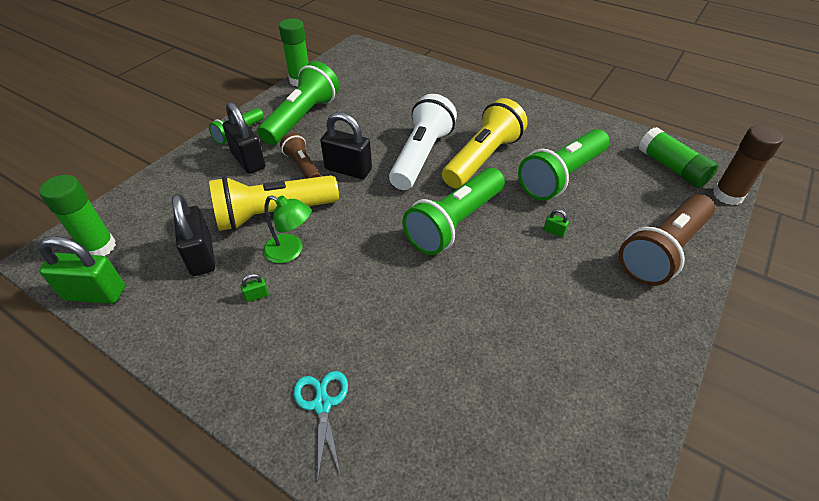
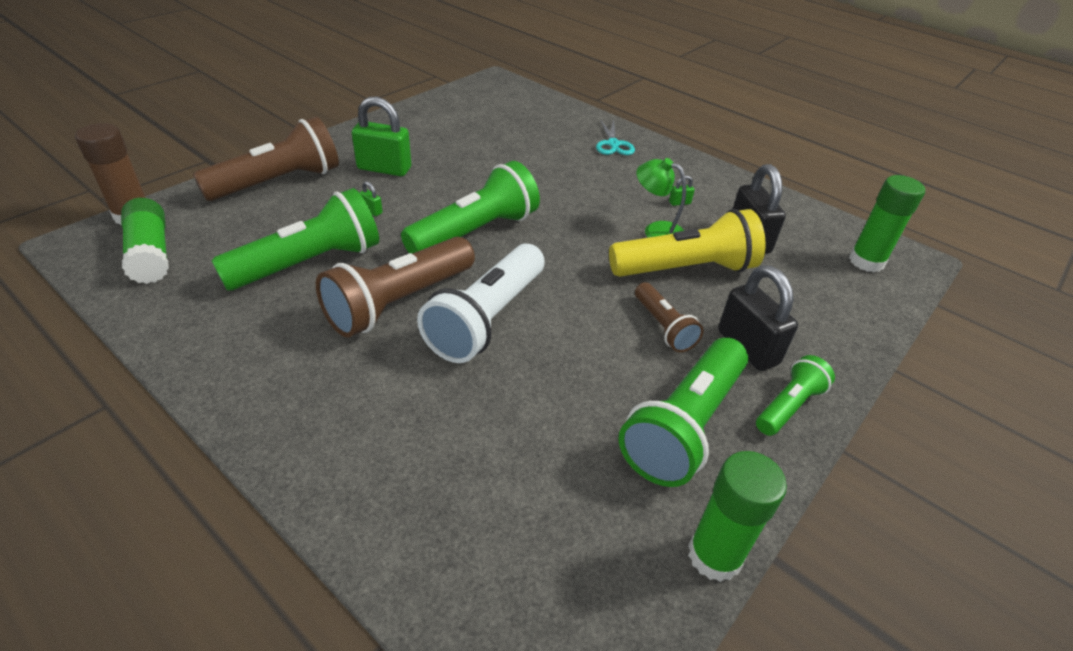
camera: 175 degrees left, 5 degrees down
(95, 293) = (832, 223): green padlock -> green padlock (384, 168)
(348, 170) = (597, 312): black padlock -> none
(483, 158) = (398, 302): yellow flashlight -> brown flashlight

